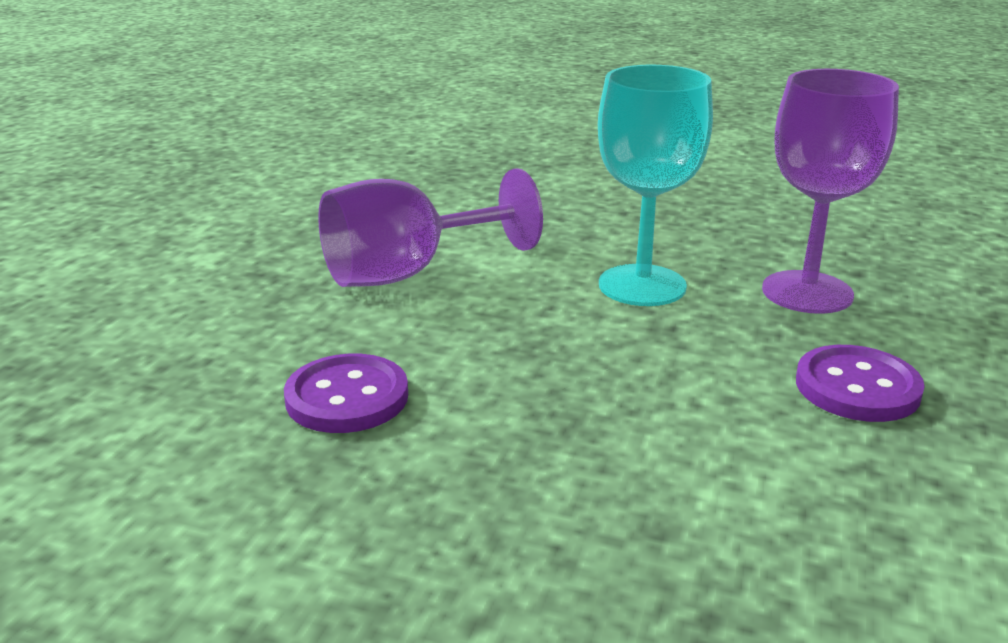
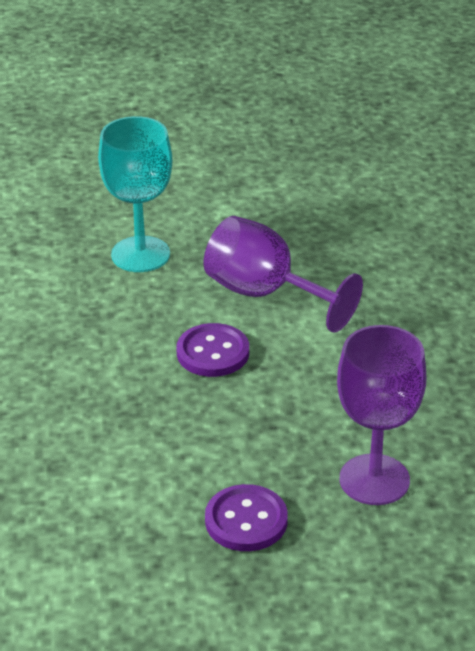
camera: 65 degrees right, 10 degrees up
(347, 397) = (106, 326): purple button -> purple button (213, 353)
(642, 285) = (324, 398): turquoise goblet -> turquoise goblet (140, 254)

